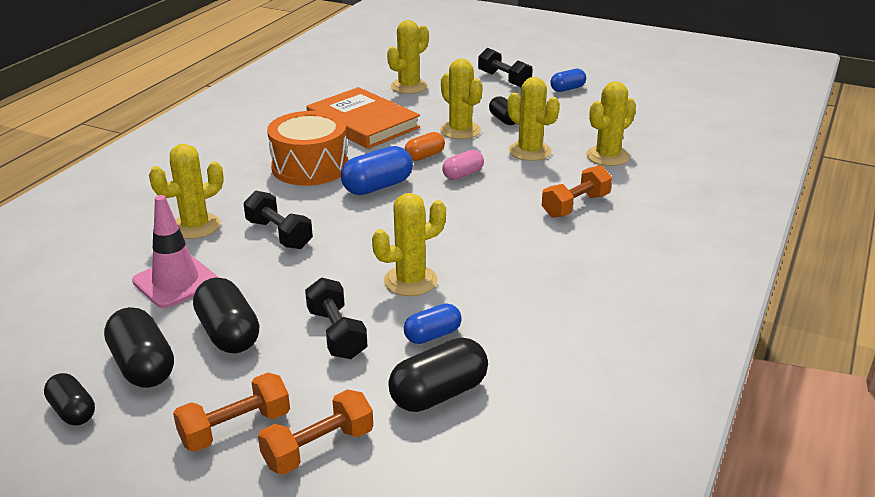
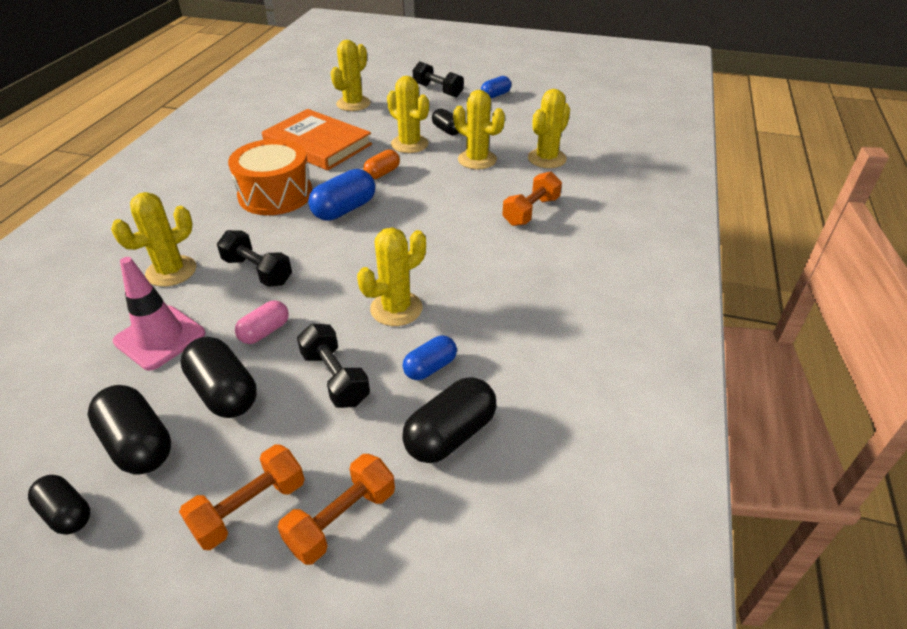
camera: 10 degrees left, 10 degrees up
(463, 175) = (421, 189): pink capsule -> pink capsule (264, 332)

